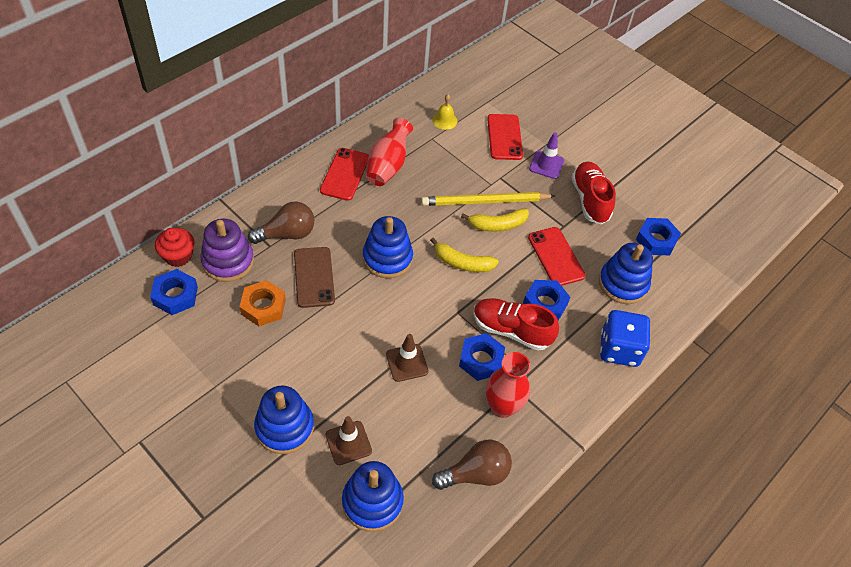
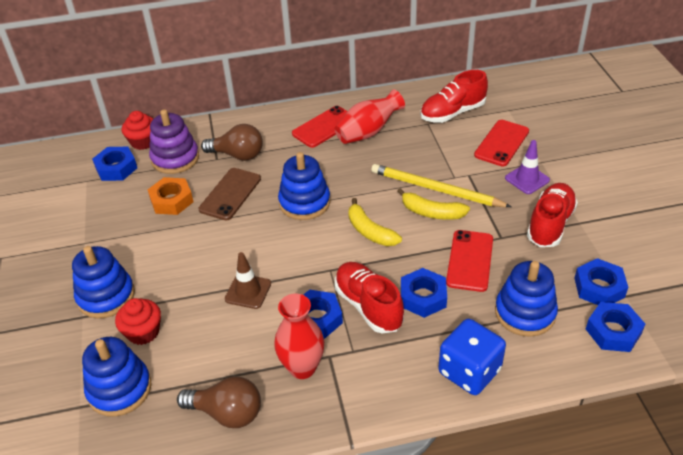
camera: 40 degrees right, 10 degrees down
(348, 443) = (143, 332): brown traffic cone -> red cupcake
(444, 120) = (452, 113): yellow bell -> red shoe
(687, 272) = (613, 331): none -> blue nut

